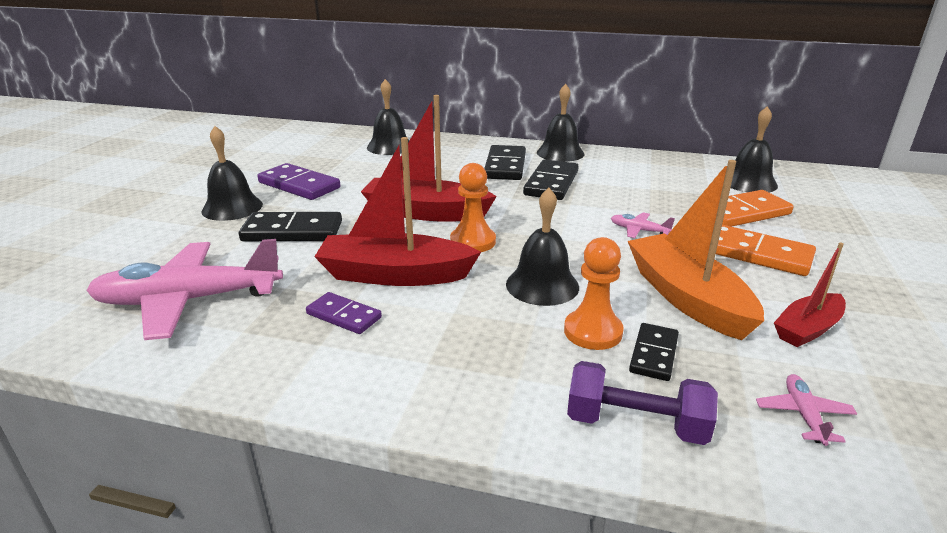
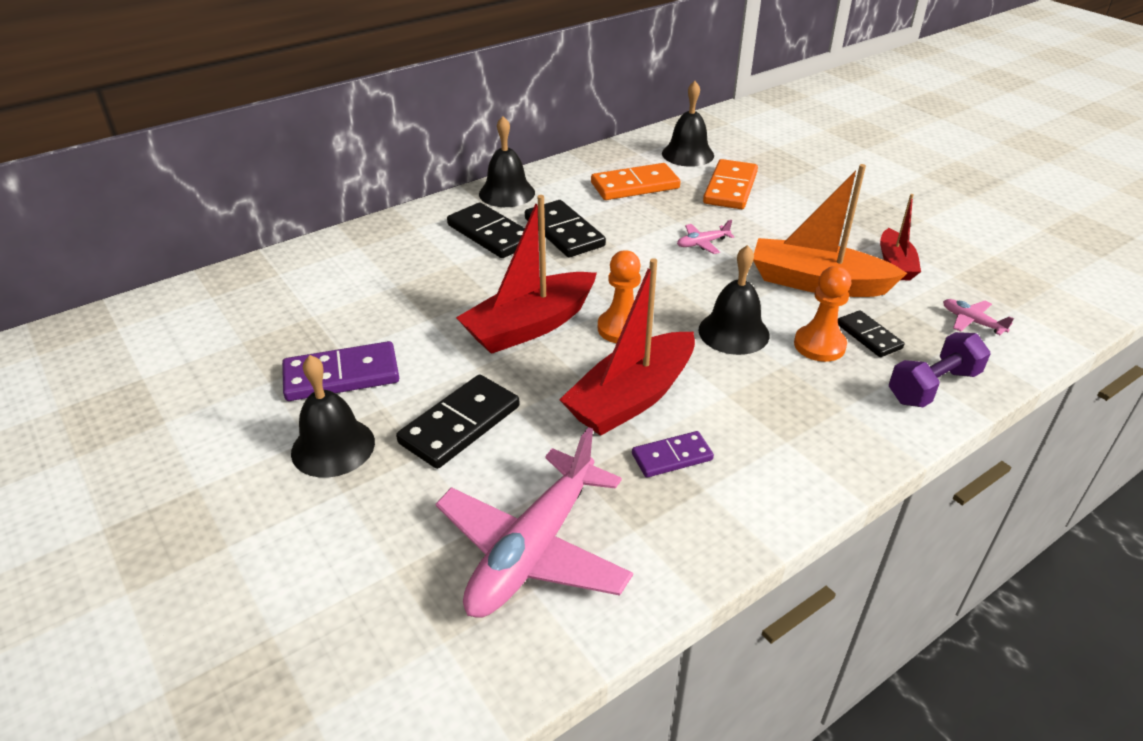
camera: 50 degrees left, 10 degrees up
(390, 147) = (328, 272): black bell -> none
(756, 254) = (792, 221): orange domino -> orange domino (635, 186)

